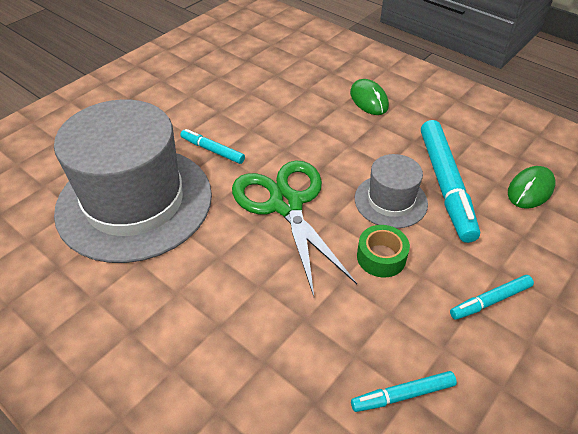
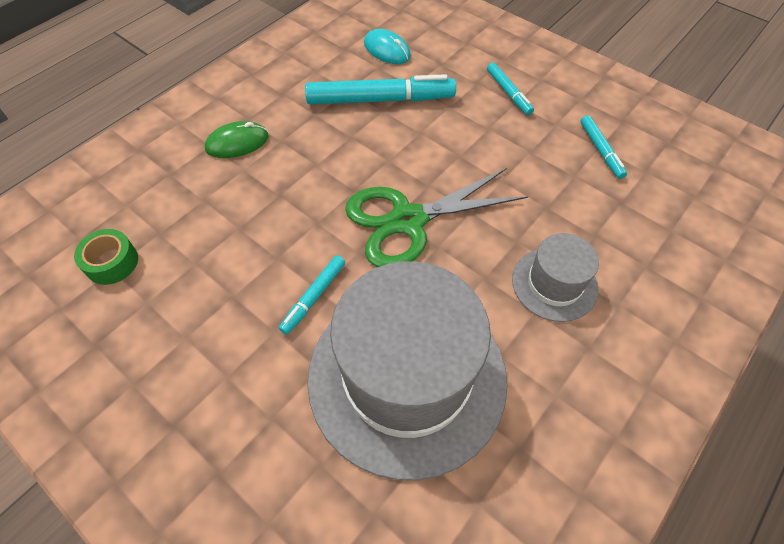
camera: 90 degrees left, 10 degrees up
(381, 257) = (472, 151): green tape -> green tape (112, 262)
(390, 201) = (402, 139): grey hat -> grey hat (554, 284)
(530, 189) = (387, 50): green mouse -> turquoise mouse

